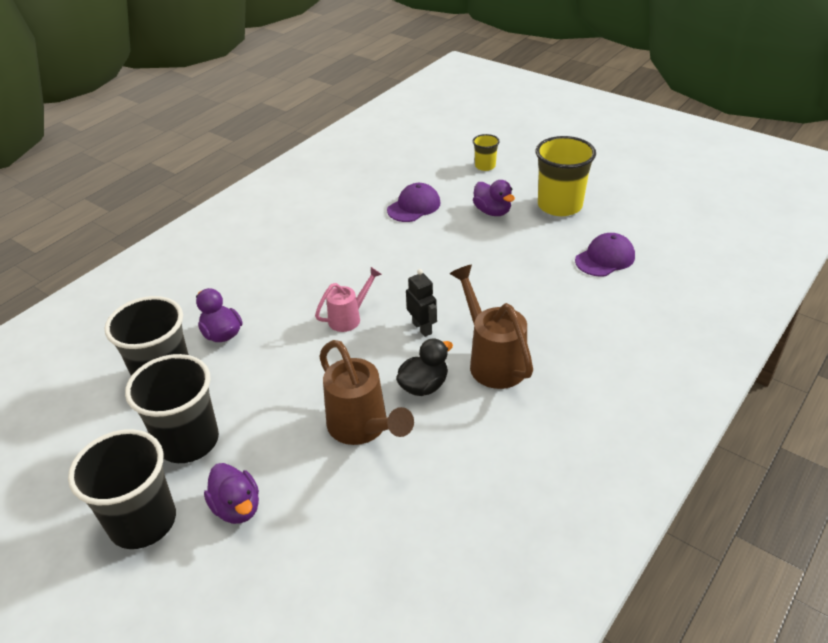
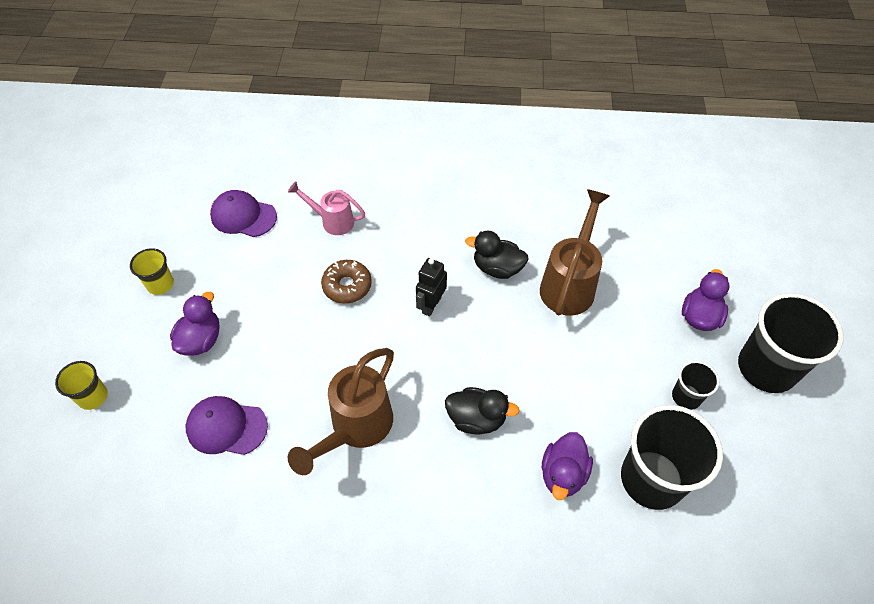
camera: 125 degrees left, 15 degrees up
(188, 441) = (686, 396): black cup -> black cup, size x0.50
(305, 311) = (476, 419): none -> black duck
(349, 318) = (458, 372): pink watering can -> pink watering can (332, 221)
(482, 290) = (347, 286): none -> brown donut
(492, 360) = (435, 238): brown watering can -> brown watering can (355, 429)
(559, 205) = (160, 284): yellow cup -> yellow cup, size x0.50

